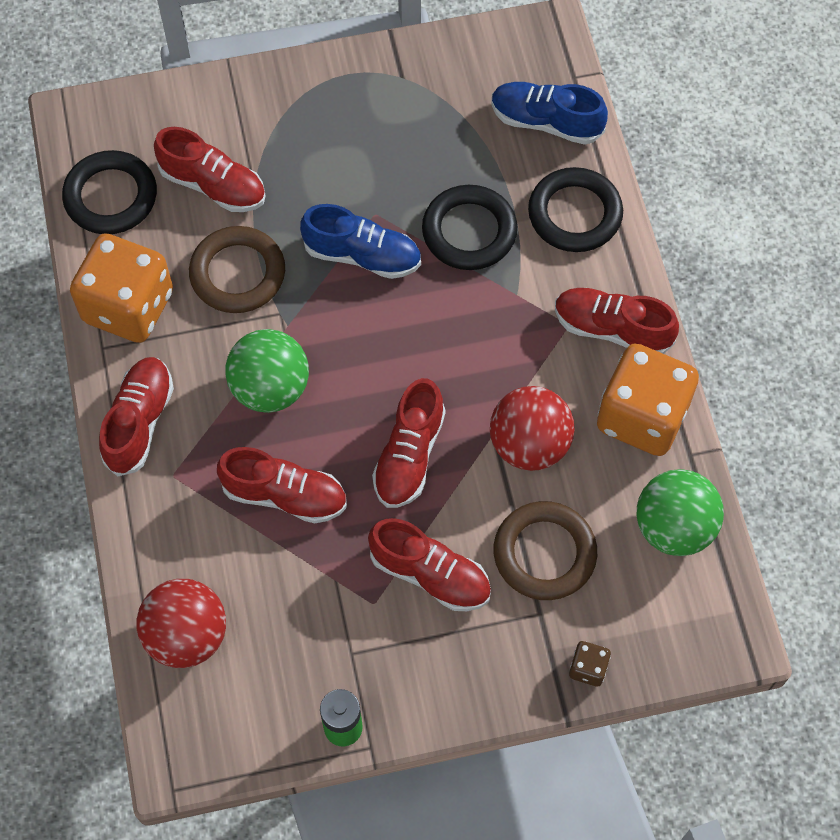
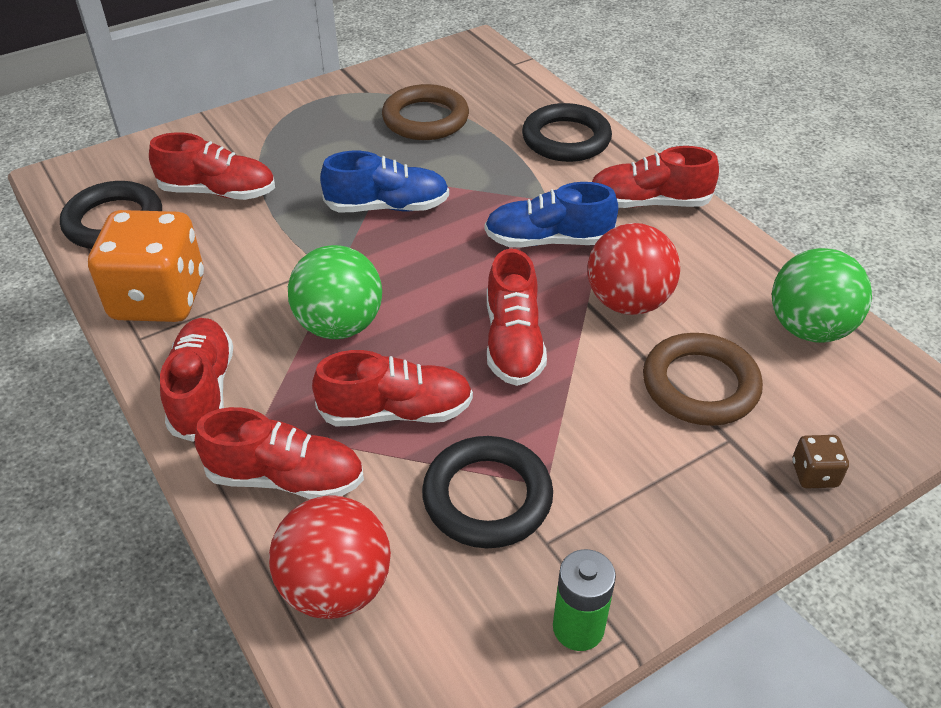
camera: 20 degrees left, 20 degrees down
(238, 273) = (268, 247): brown ring -> brown ring (425, 119)
(430, 574) = (593, 438): red shoe -> red shoe (286, 478)
(469, 231) = (479, 170): black ring -> black ring (487, 497)
(546, 122) = (506, 92): blue shoe -> blue shoe (548, 240)
(642, 416) = (718, 255): orange dice -> none

